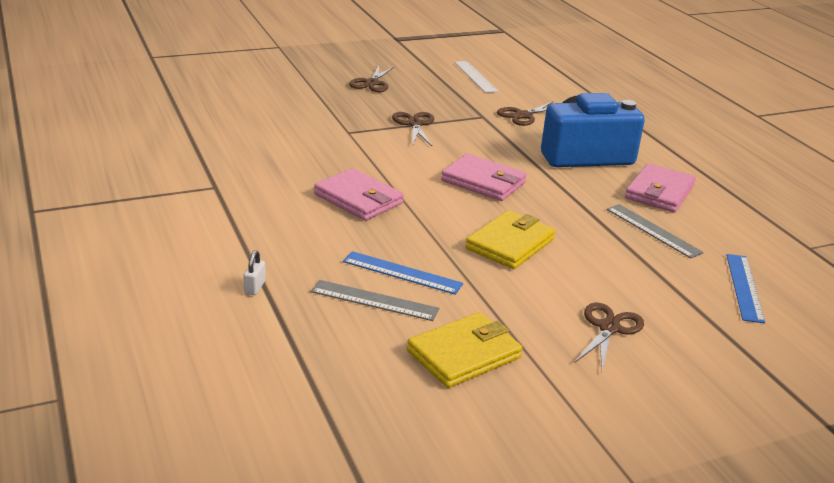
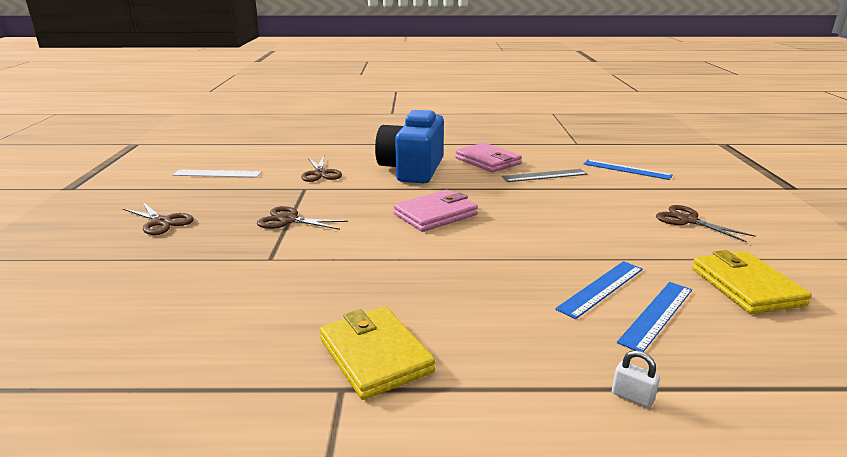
camera: 65 degrees left, 5 degrees down
(358, 199) = (437, 283): pink wallet -> none
(374, 300) = (657, 315): grey ruler -> blue ruler
(510, 244) = (554, 228): yellow wallet -> yellow wallet (375, 356)

